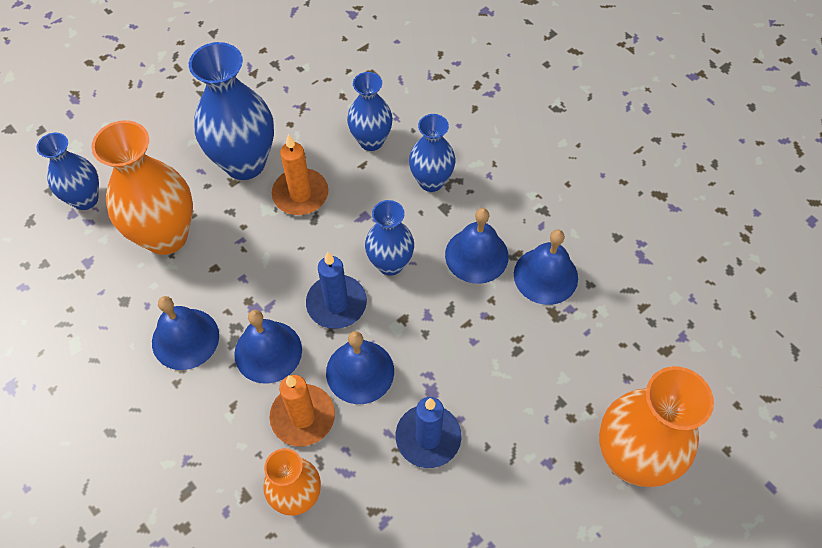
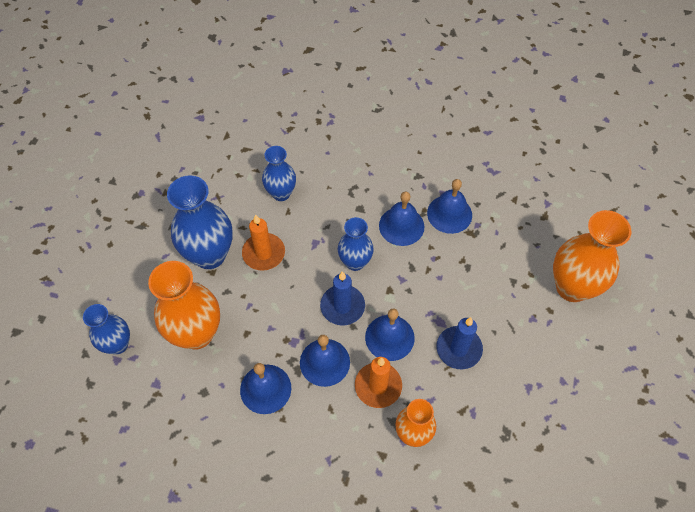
camera: 35 degrees left, 0 degrees up
(431, 181) = (339, 197): blue vase -> none

